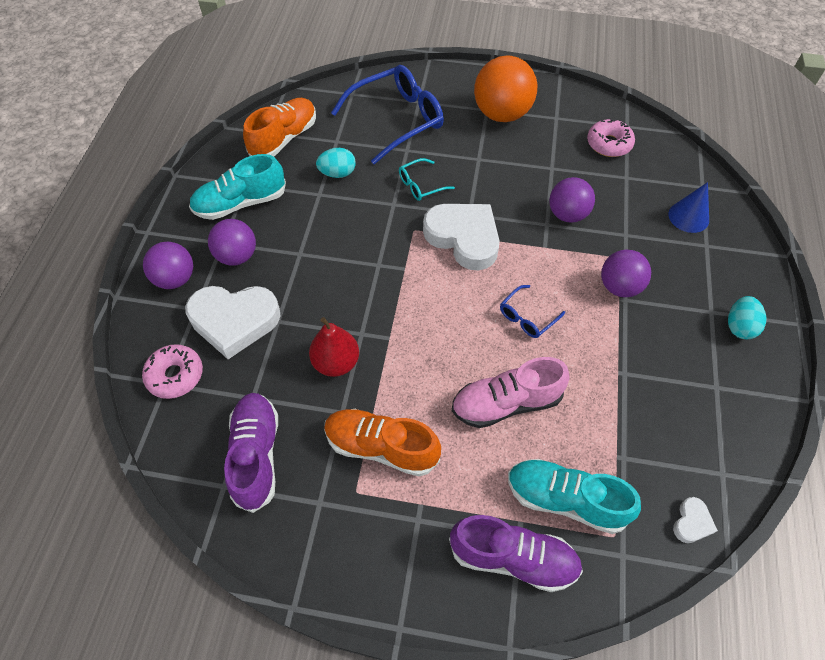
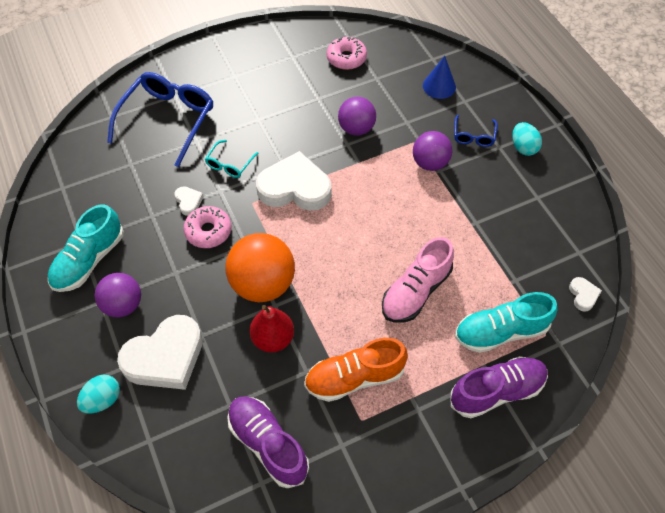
camera: 35 degrees left, 0 degrees up
(175, 279) = (84, 354): purple ball -> none
(175, 375) = (152, 429): pink donut -> pink donut (208, 231)
(284, 139) = (82, 185): orange shoe -> none
(337, 173) = (153, 190): turquoise egg -> turquoise egg (103, 400)
(359, 199) = (188, 202): none -> white heart
(502, 114) = (249, 73): orange ball -> orange ball (263, 284)
(527, 317) = (384, 221): blue glasses -> blue glasses (473, 136)

